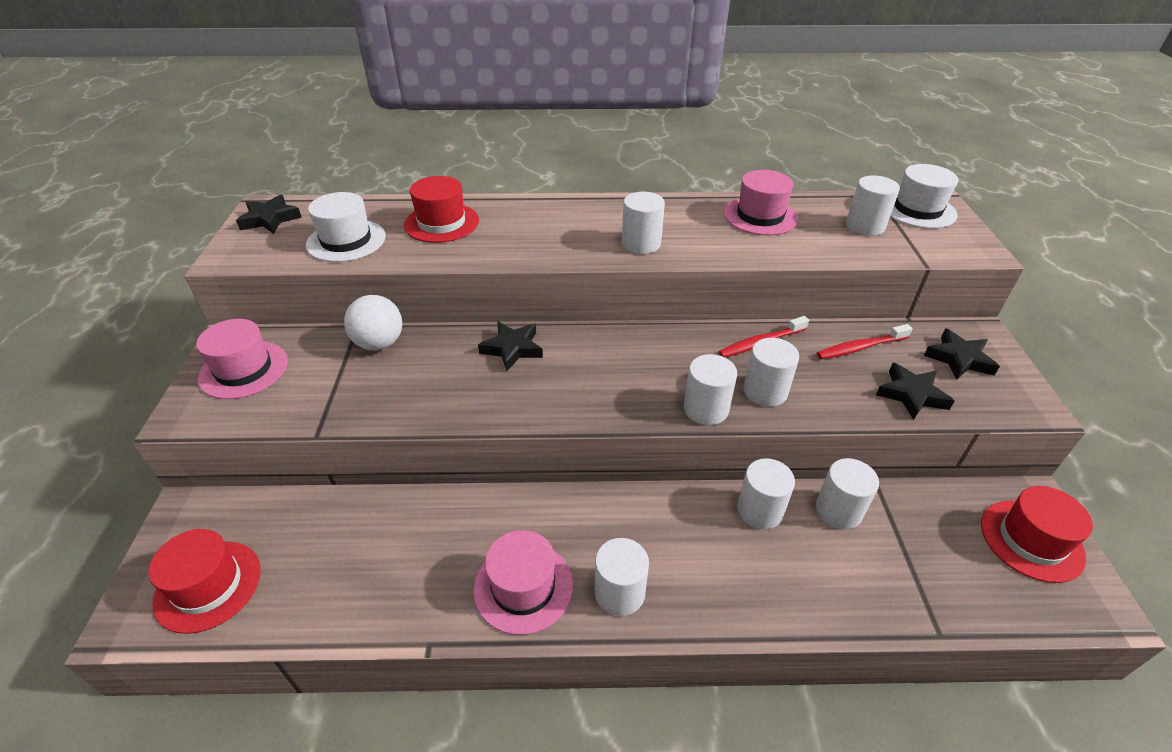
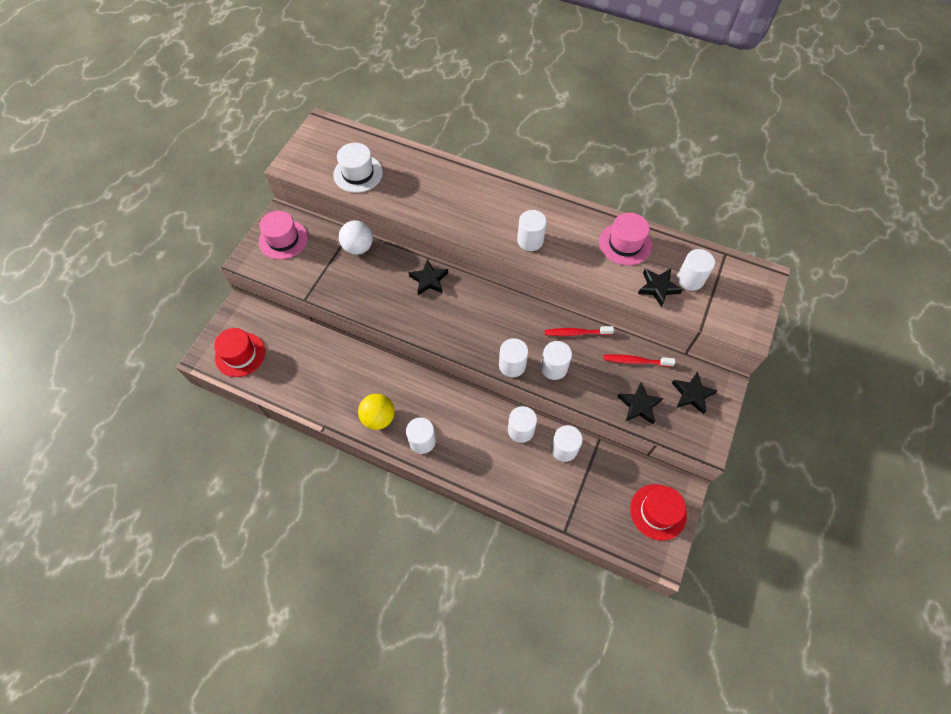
camera: 25 degrees right, 20 degrees up
(270, 219) = (322, 137): black star -> black star (658, 288)
(441, 223) = (419, 177): red hat -> none
(523, 587) = (378, 418): pink hat -> yellow ball
(917, 210) = (742, 278): white hat -> none

